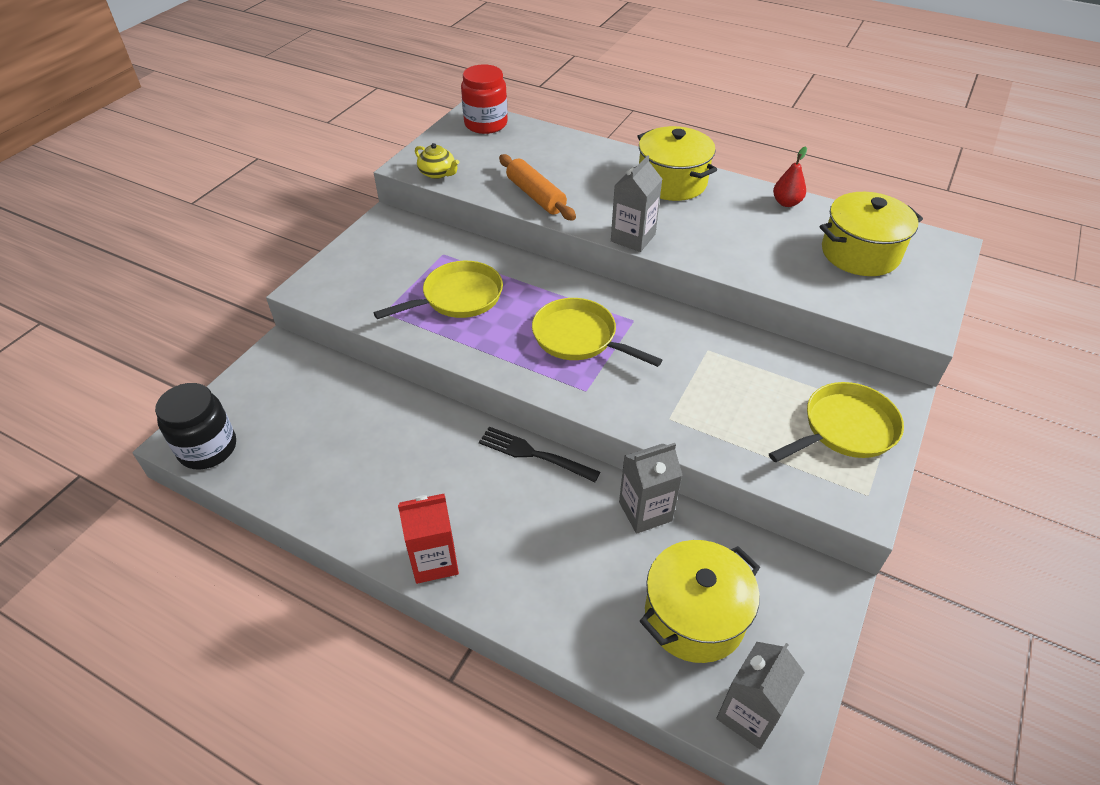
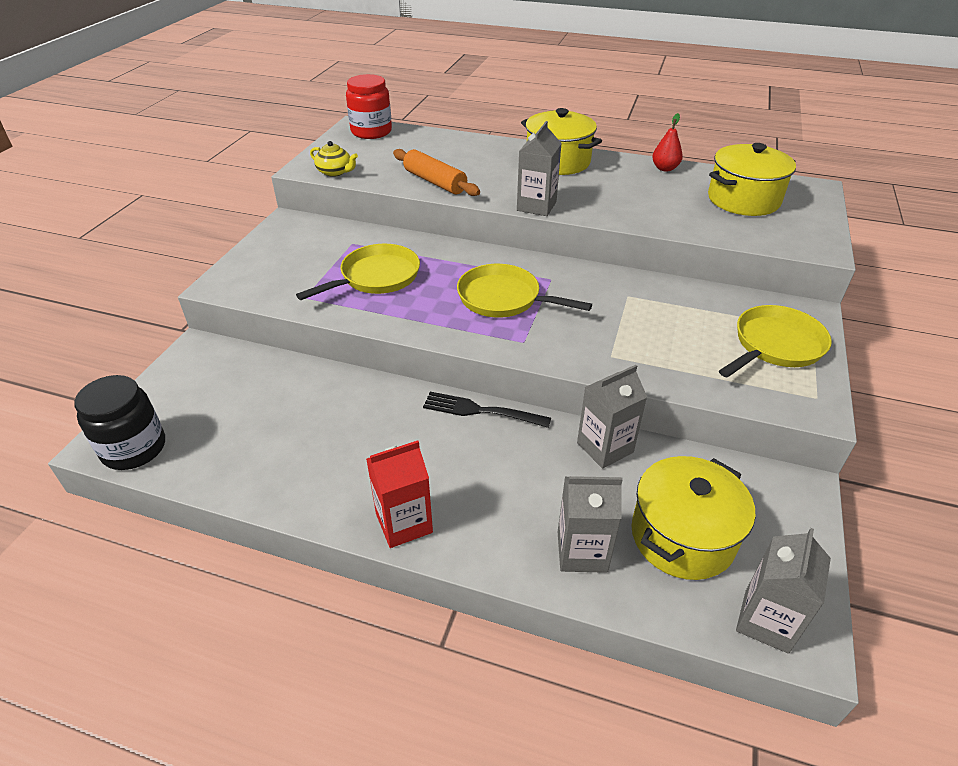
camera: 10 degrees left, 5 degrees down
(593, 616) = (582, 551): none -> grey carton

